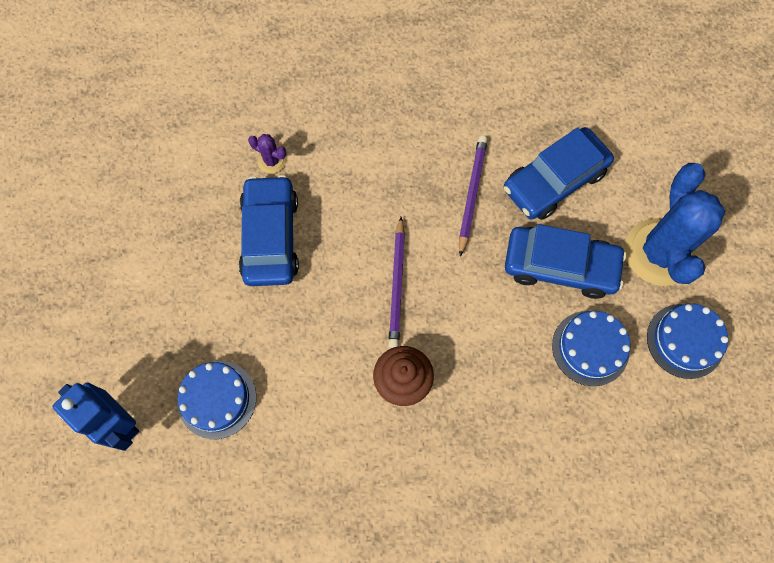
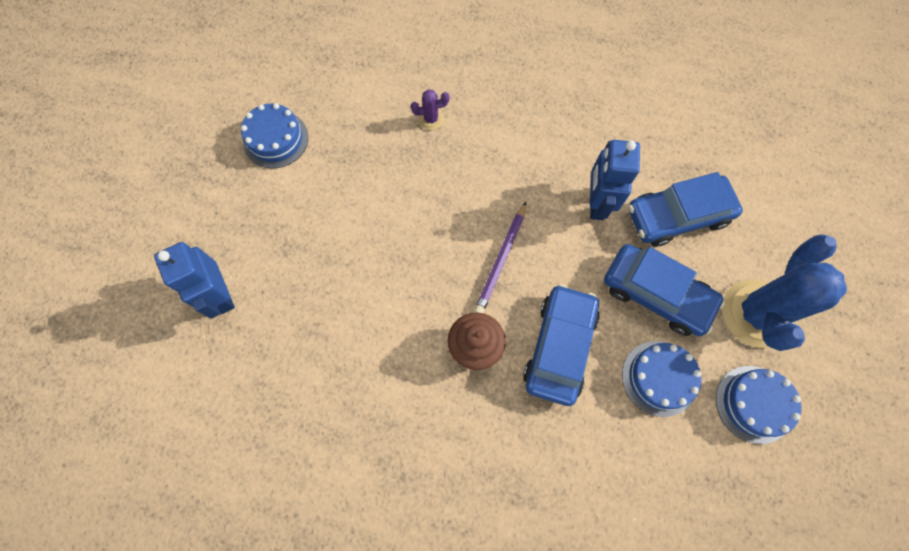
camera: 20 degrees right, 0 degrees up
(217, 399) = (309, 304): blue cake -> blue cake (276, 139)
(270, 237) = (406, 182): blue car -> blue car (559, 347)
(272, 161) = (431, 119): purple cactus -> purple cactus turned 60 degrees counterclockwise
(471, 194) = (596, 203): purple pencil -> blue robot

